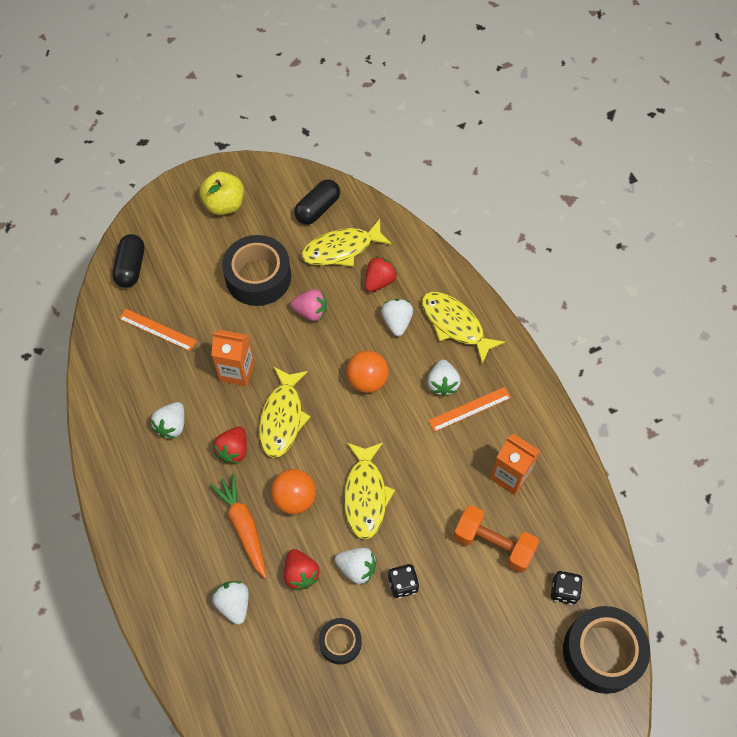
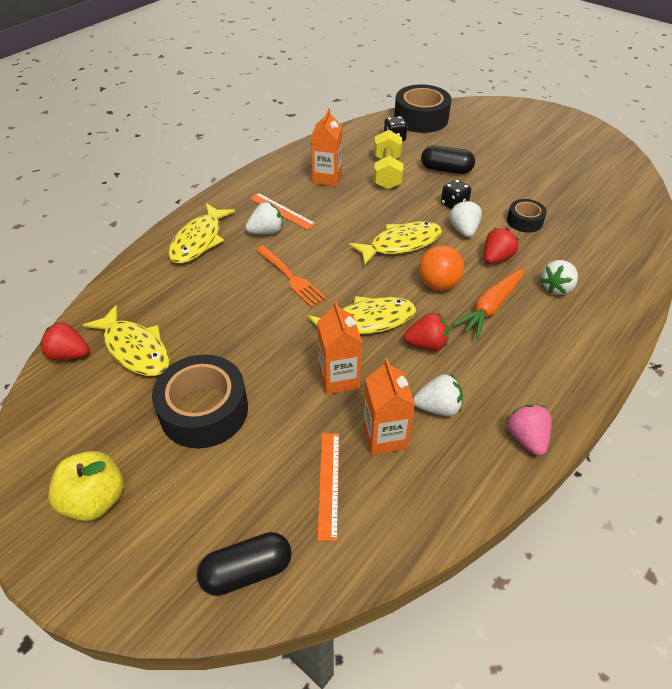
camera: 115 degrees left, 15 degrees down
(170, 378) = (384, 436): none -> orange carton
(311, 312) = (232, 345): pink strawberry -> pink strawberry (526, 438)
(317, 209) = (78, 392): black capsule -> black capsule (446, 170)
(367, 380) = (290, 277): orange ball -> orange fork
(379, 281) = (168, 305): red strawberry -> red strawberry (69, 354)
(397, 322) = (214, 277): white strawberry -> none
(493, 544) = (387, 173): orange dumbbell -> yellow dumbbell

